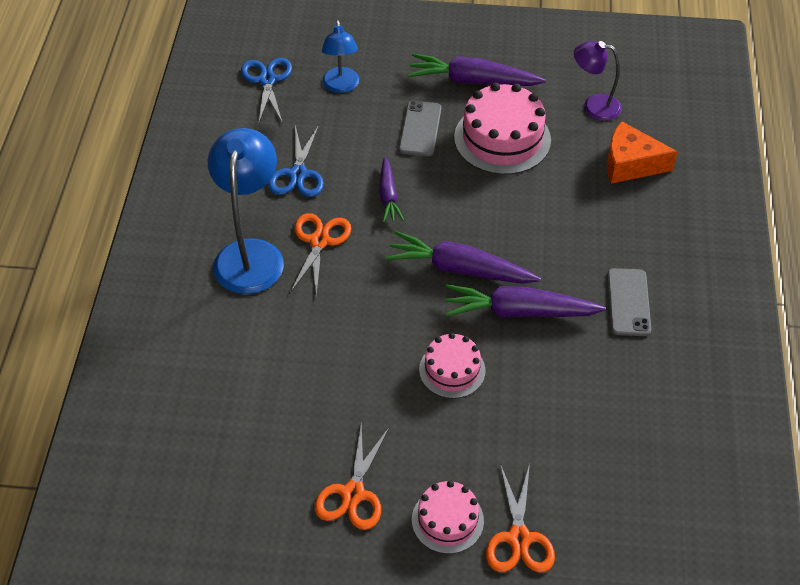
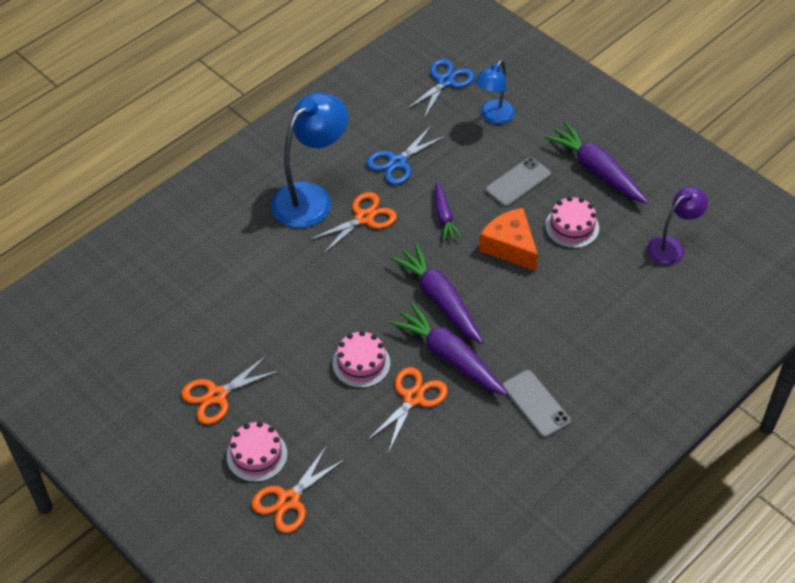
camera: 40 degrees right, 0 degrees up
(388, 196) = (444, 216): purple carrot -> purple carrot turned 45 degrees counterclockwise
(502, 138) = (572, 227): pink cake -> pink cake, size x0.59
(527, 368) = (413, 398): none -> orange scissors
(594, 106) = (671, 246): purple lamp -> purple lamp turned 90 degrees clockwise
(628, 302) = (535, 404): grey phone -> grey phone turned 75 degrees counterclockwise
(630, 164) = (651, 307): orange cheese -> orange cheese (509, 246)

